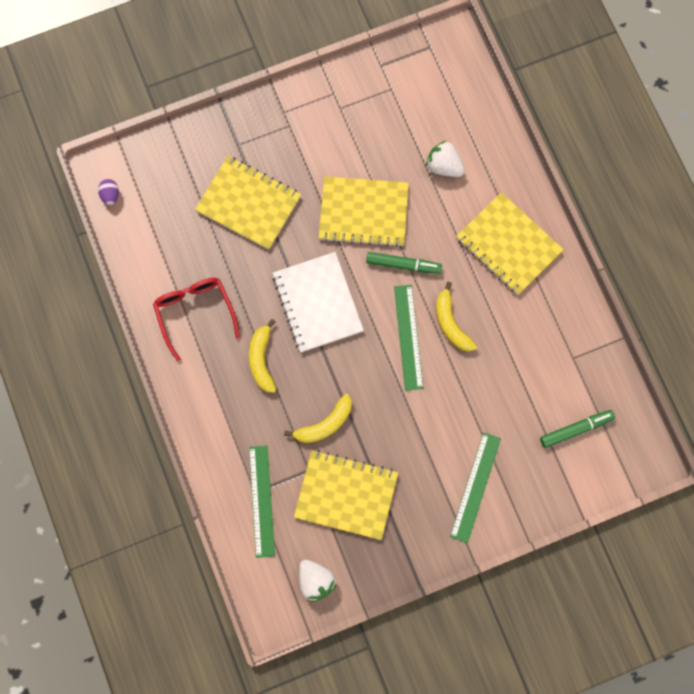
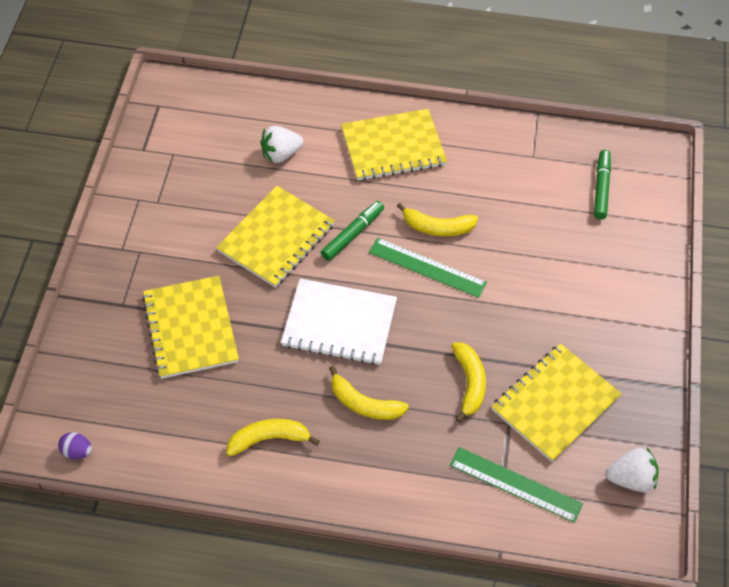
camera: 60 degrees left, 20 degrees down
(195, 313) = (269, 439): red glasses -> yellow banana
(248, 204) = (190, 328): yellow notebook -> yellow notebook turned 75 degrees counterclockwise
(475, 487) = (611, 291): green ruler -> none

